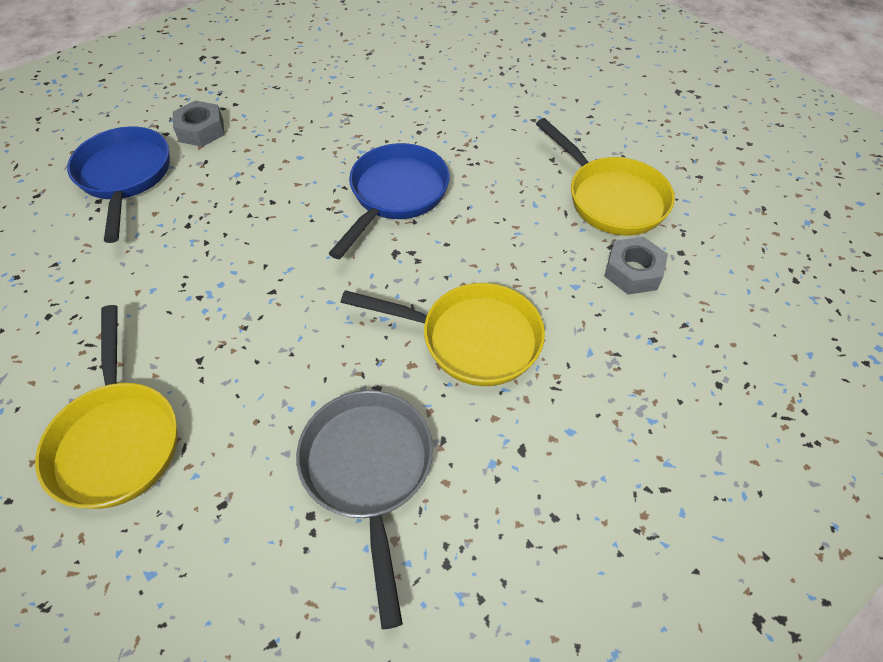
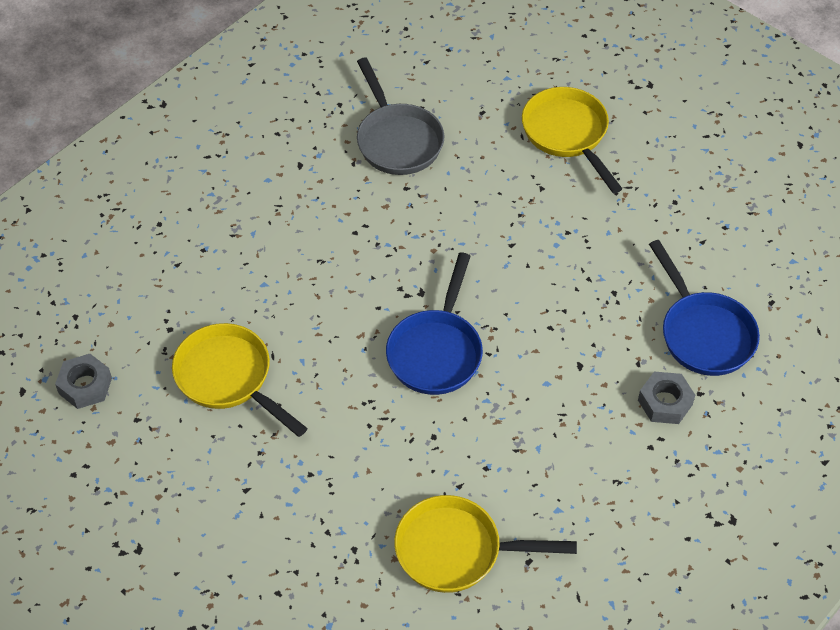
camera: 170 degrees right, 0 degrees up
(471, 339) = (344, 230): yellow pan -> yellow pan (457, 550)
(633, 272) = (214, 304): grey nut -> grey nut (85, 386)

